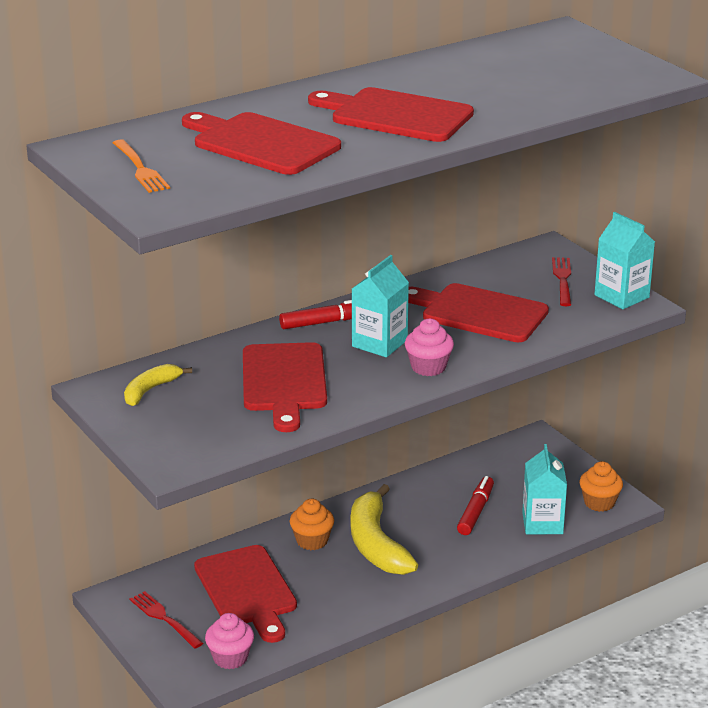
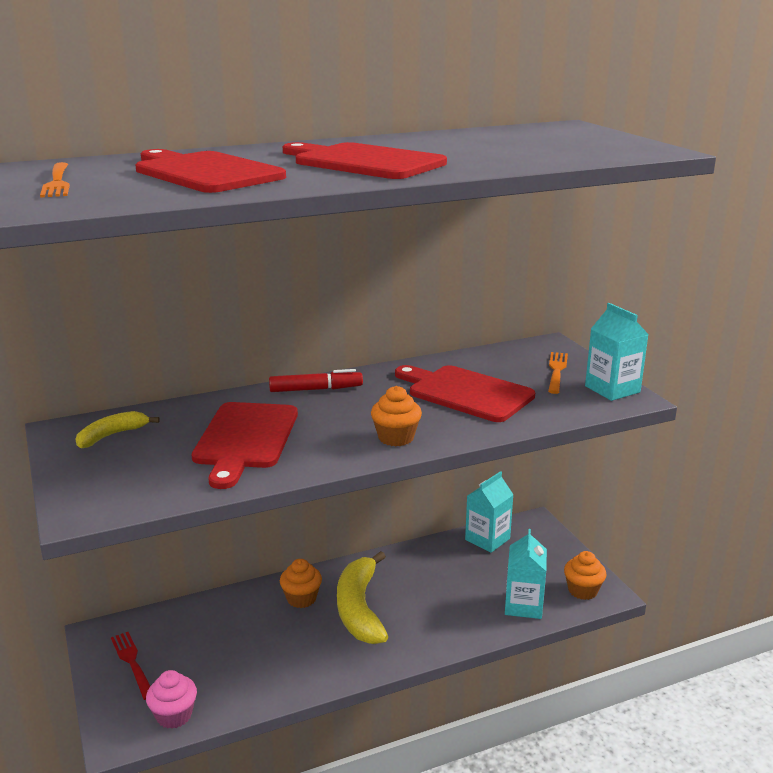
camera: 10 degrees right, 5 degrees down
(247, 590) = (222, 642): red cutting board -> none
(379, 343) = (357, 412): turquoise carton -> turquoise carton (487, 539)
(428, 367) = (396, 438): pink cupcake -> orange cupcake
(476, 512) = (462, 586): red marker -> none
(562, 280) = (556, 371): red fork -> orange fork

